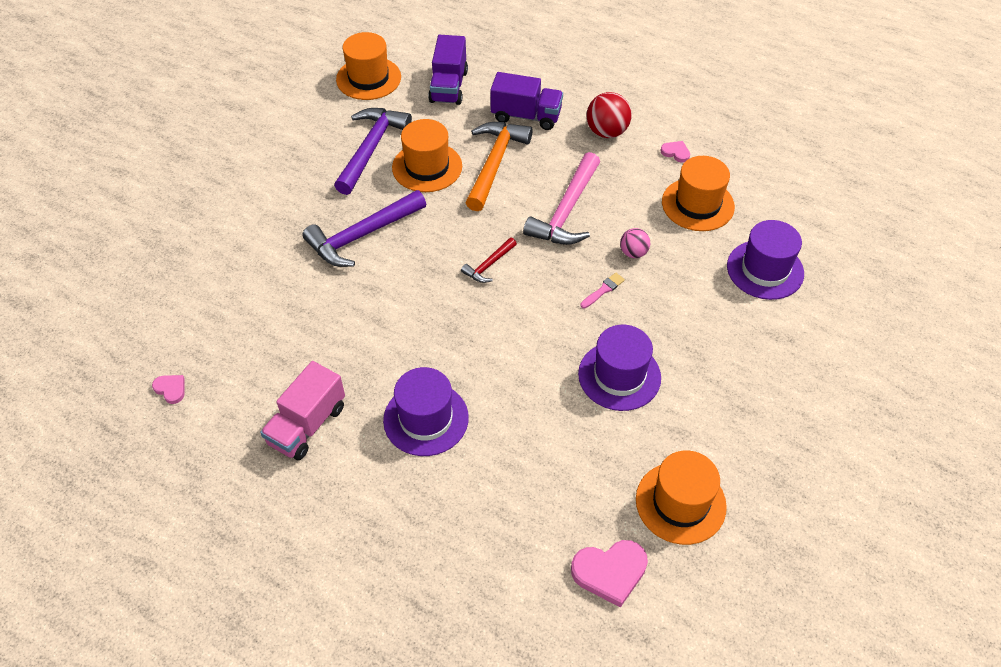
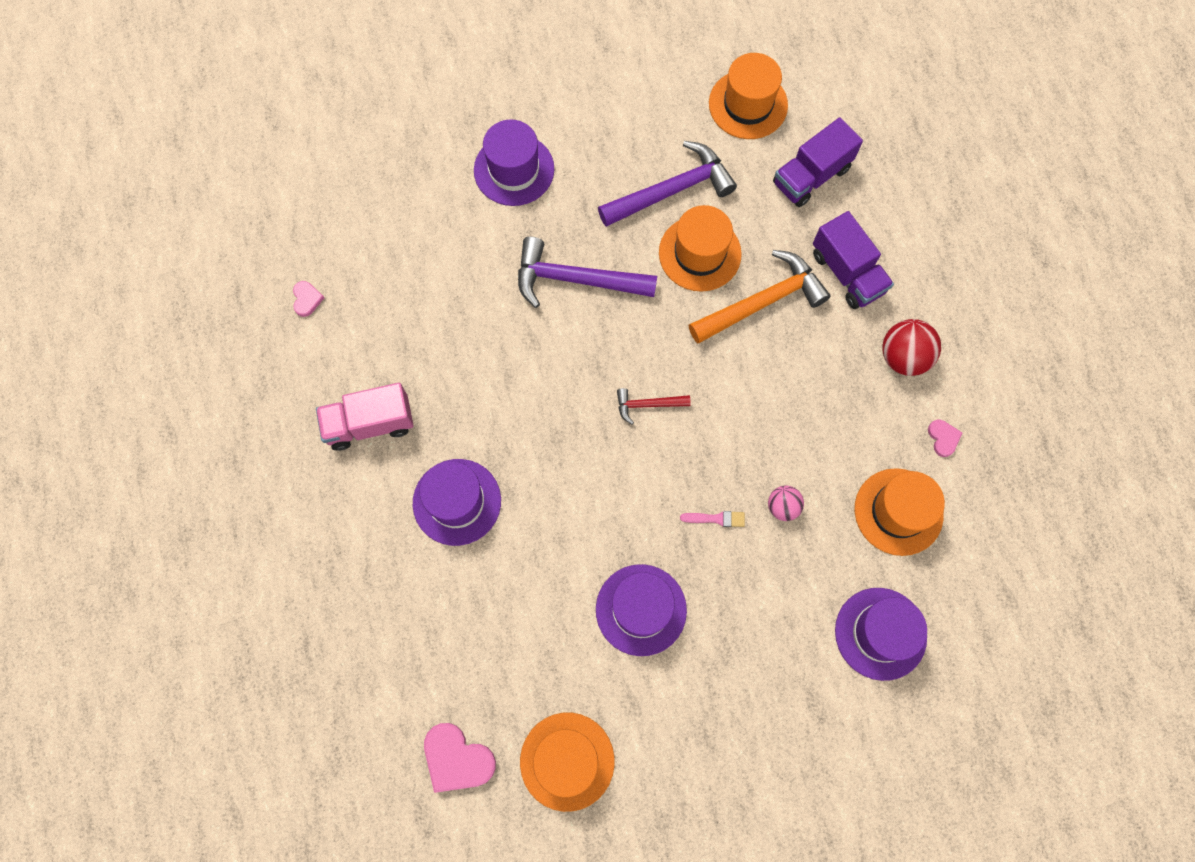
camera: 45 degrees right, 20 degrees up
(249, 208) = (514, 170): none -> purple hat
(566, 211) = (771, 410): pink hammer -> none

